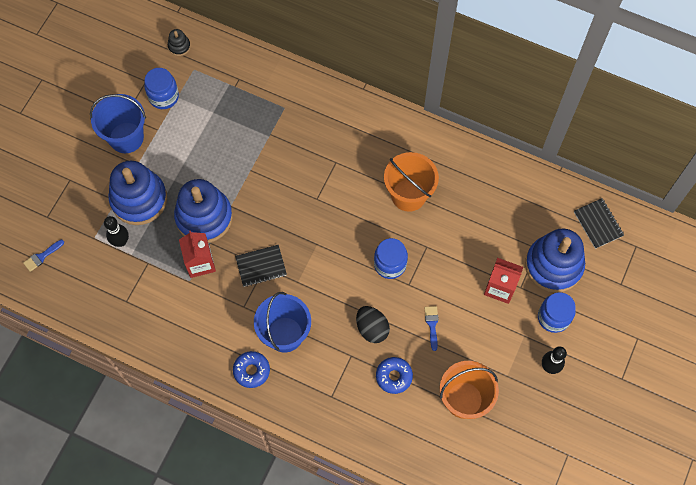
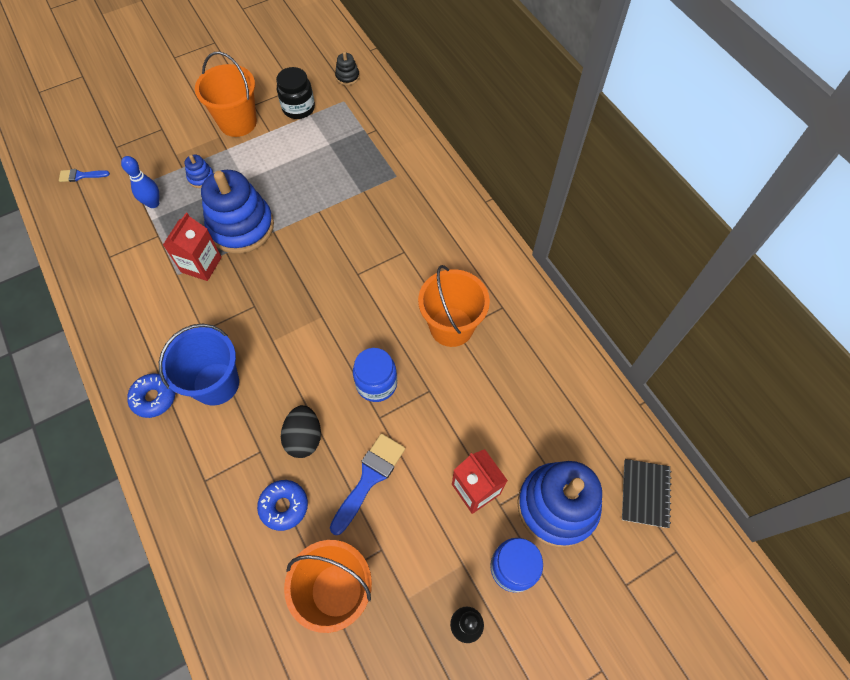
camera: 35 degrees right, 5 degrees down
(121, 241) = (153, 203): black bowling pin -> blue bowling pin
(126, 137) = (238, 122): blue bucket -> orange bucket
(139, 199) = (201, 178): blue stacking toy -> blue stacking toy, size x0.42
(164, 97) = (298, 108): blue jar -> black jar
(261, 266) = (252, 303): black notebook -> none
(432, 324) = (369, 478): blue brush -> blue brush, size x1.78

